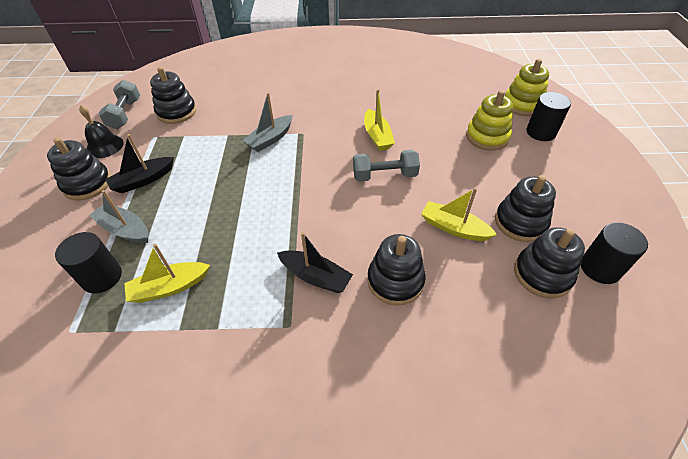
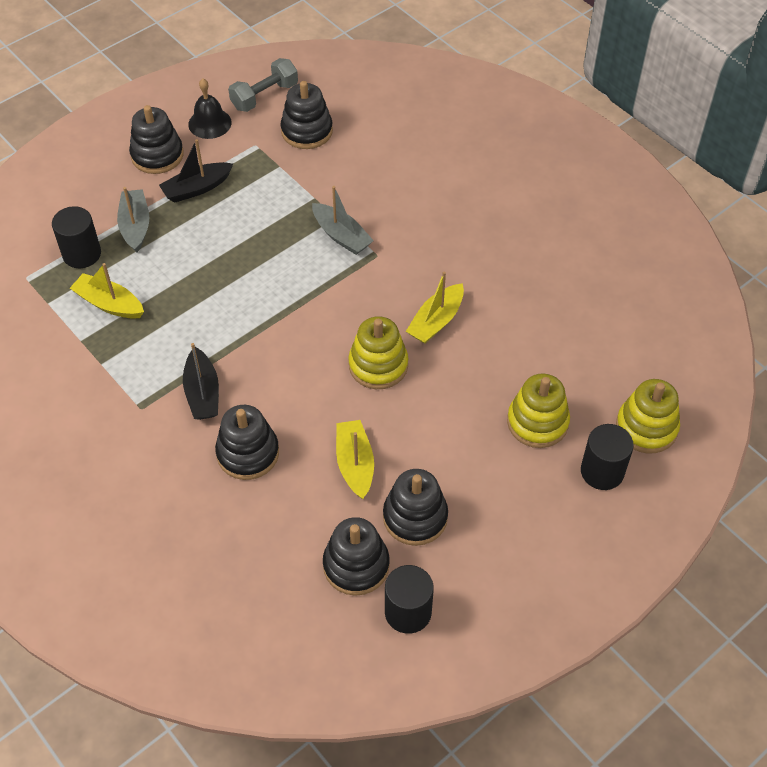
camera: 50 degrees right, 5 degrees up
(143, 180) = (197, 188): black boat -> black boat turned 45 degrees counterclockwise
(270, 139) = (341, 236): grey boat -> grey boat turned 135 degrees counterclockwise
(384, 175) = (378, 365): grey dumbbell -> yellow stacking toy

